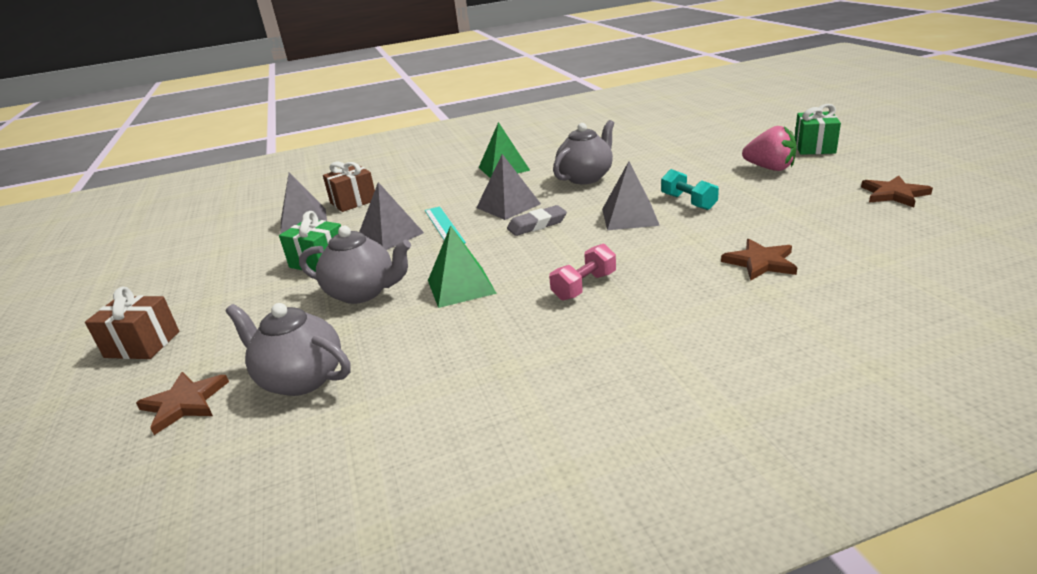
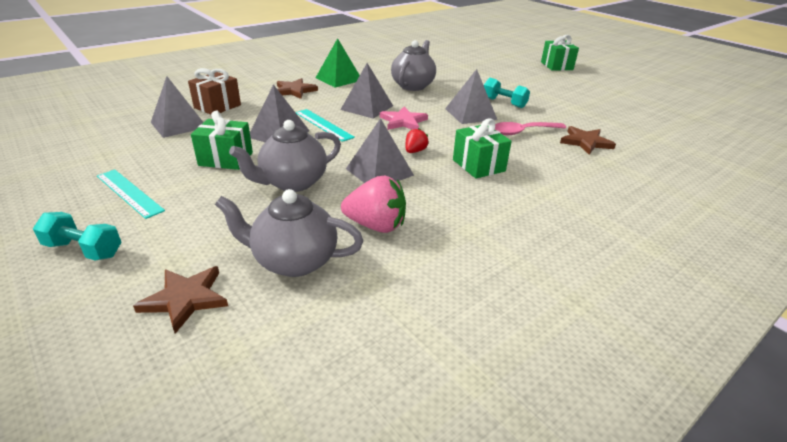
camera: 25 degrees left, 5 degrees up
(142, 344) = (84, 249): brown gift -> turquoise dumbbell
(213, 292) = (129, 193): none -> turquoise ruler
(362, 292) = (293, 182): grey teapot -> grey teapot turned 150 degrees clockwise
(461, 286) = (379, 172): green pyramid -> grey pyramid
(521, 263) = (415, 151): none -> red strawberry
(537, 225) = (403, 121): grey eraser -> pink star
(584, 286) = (478, 165): pink dumbbell -> green gift
(680, 244) = (522, 132): none -> pink spoon
(770, 168) = (539, 79): pink strawberry -> pink strawberry (376, 225)
(894, 194) = (628, 96): brown star -> brown star (294, 91)

